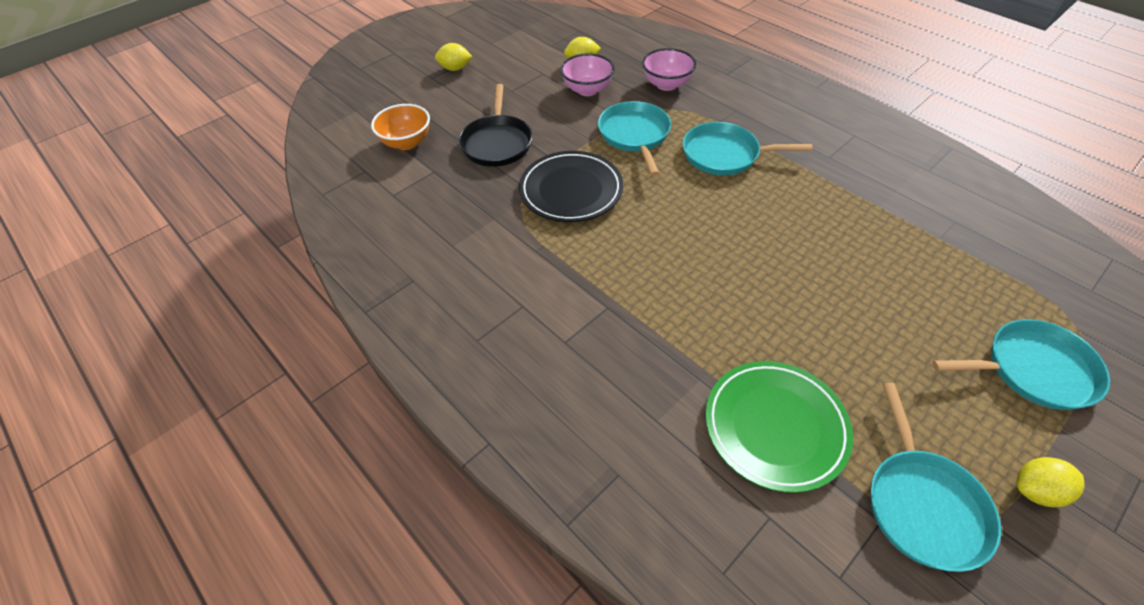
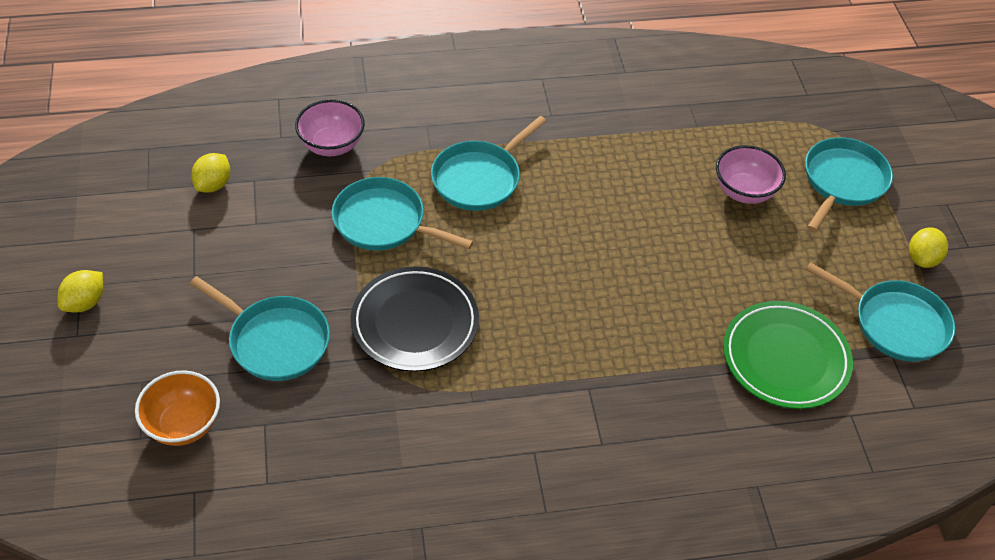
camera: 60 degrees left, 0 degrees up
(497, 143) = (275, 341): black pan -> turquoise pan
(587, 90) = (268, 211): pink bowl -> pink bowl (744, 191)

